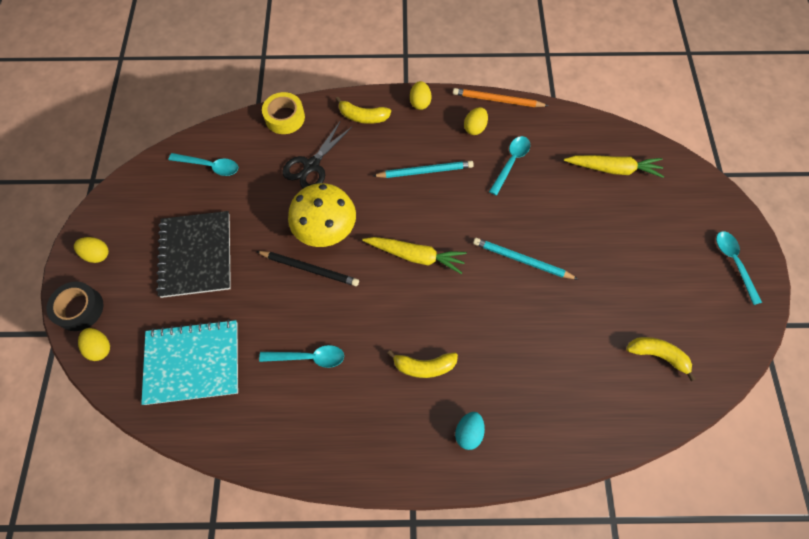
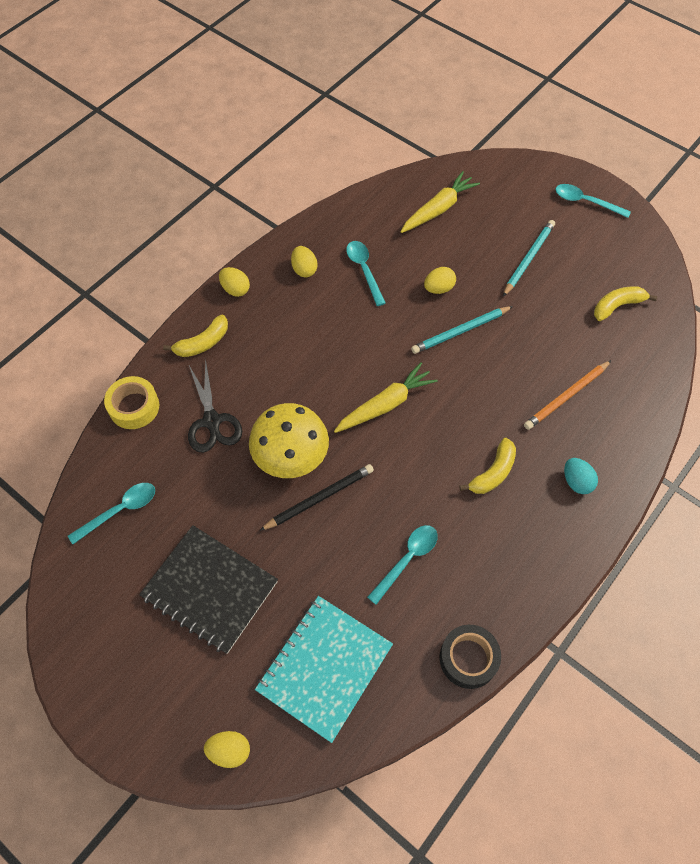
camera: 50 degrees left, 5 degrees down
(80, 309) = (165, 746): black tape -> black tape (468, 658)
(97, 254) = (116, 688): yellow egg -> yellow egg (438, 288)
(425, 171) = (309, 337): turquoise pencil -> turquoise pencil (528, 259)
(497, 100) = (294, 233): orange pencil -> orange pencil (566, 397)

